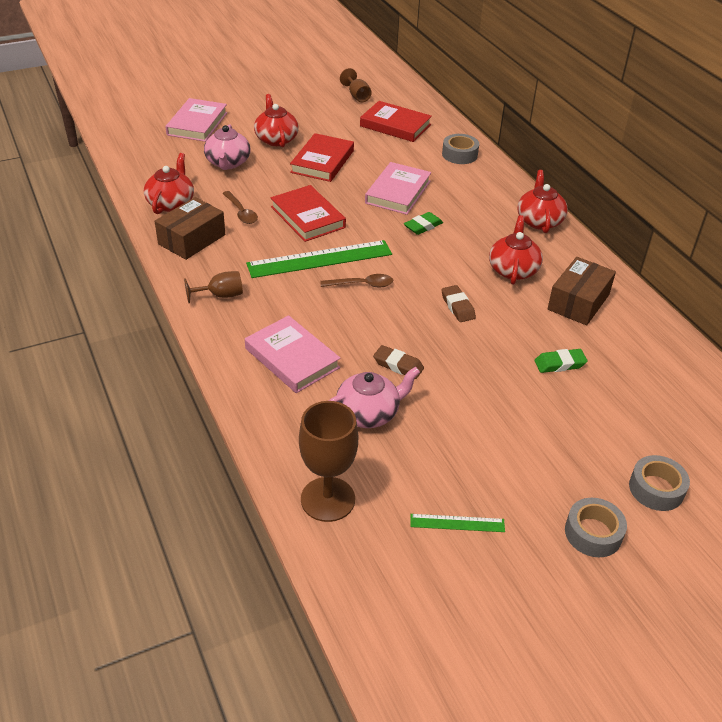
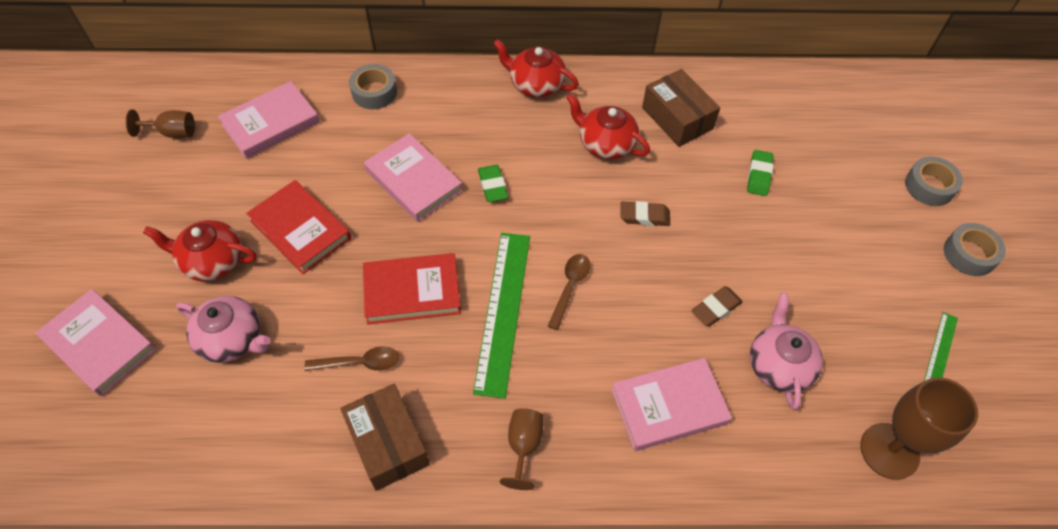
camera: 65 degrees left, 15 degrees up
(171, 203) = (286, 444): red teapot -> none
(395, 125) = (271, 124): red book -> pink book

